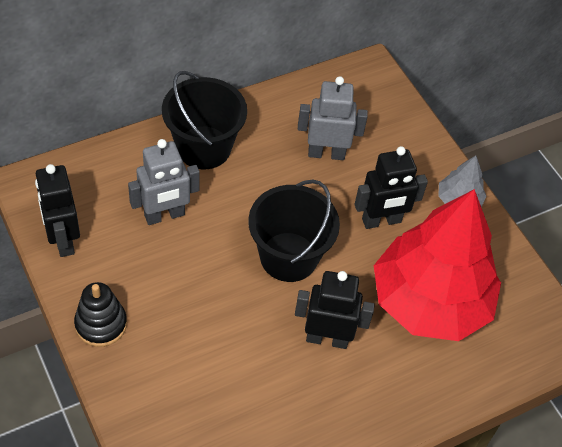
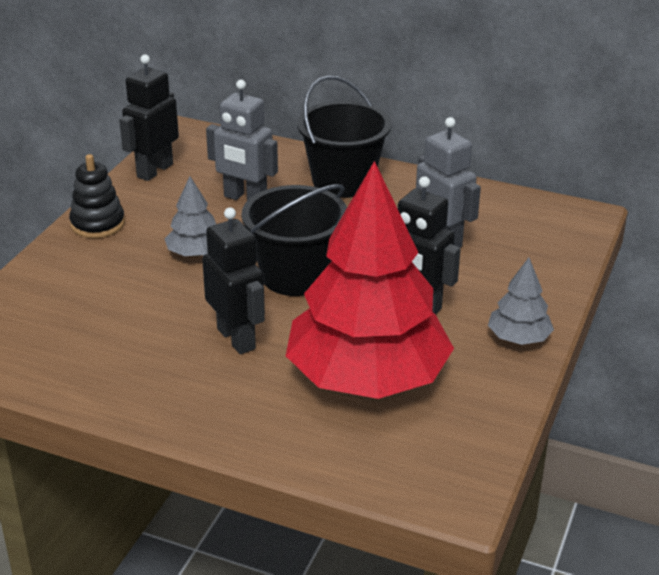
camera: 55 degrees right, 20 degrees down
(204, 292) = (195, 253): none -> grey tree

